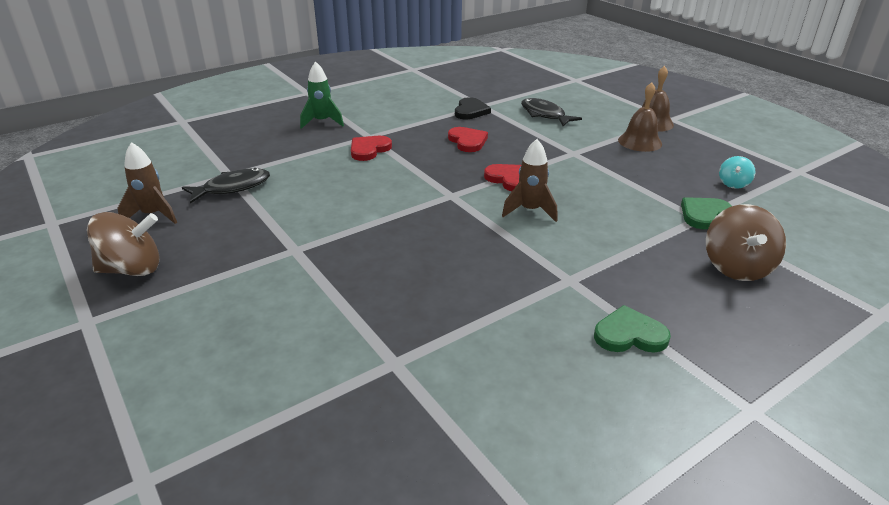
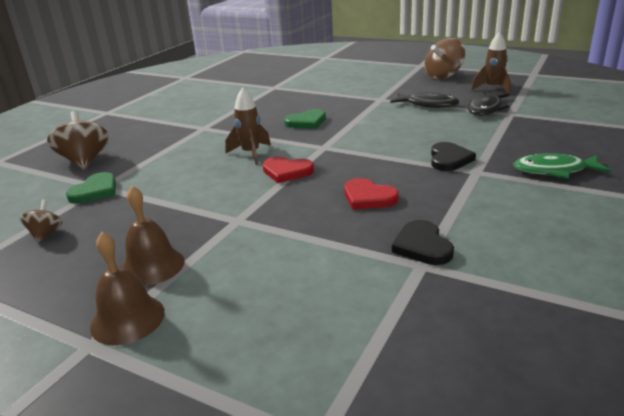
camera: 155 degrees right, 5 degrees down
(322, 122) = (554, 171): green rocket -> green fish
(369, 150) = (449, 159): red heart -> black heart
(544, 115) = (311, 276): black fish -> black fish (428, 104)
(629, 334) = (164, 118): green heart -> green heart (306, 122)
(733, 184) = (45, 234): turquoise spinning top -> brown spinning top

